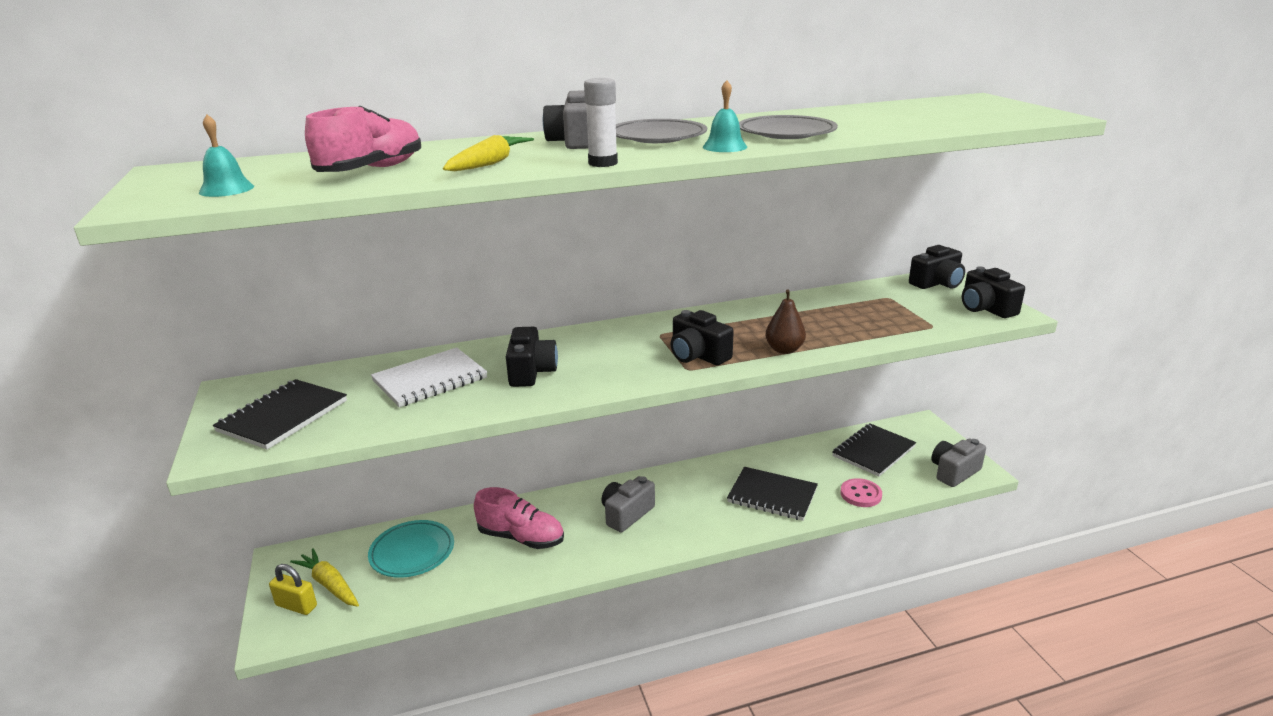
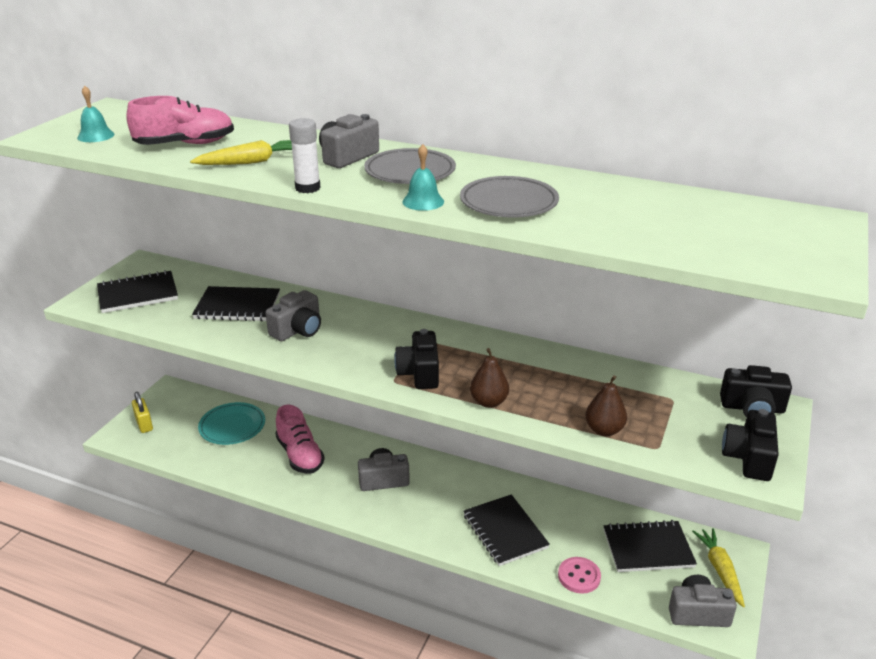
camera: 40 degrees right, 5 degrees up
(329, 584) = (172, 421): yellow carrot -> yellow carrot (719, 570)
(430, 380) = (237, 306): white notebook -> black notebook
(531, 372) = (298, 330): black camera -> grey camera
(886, 331) = (604, 430): none -> brown pear

